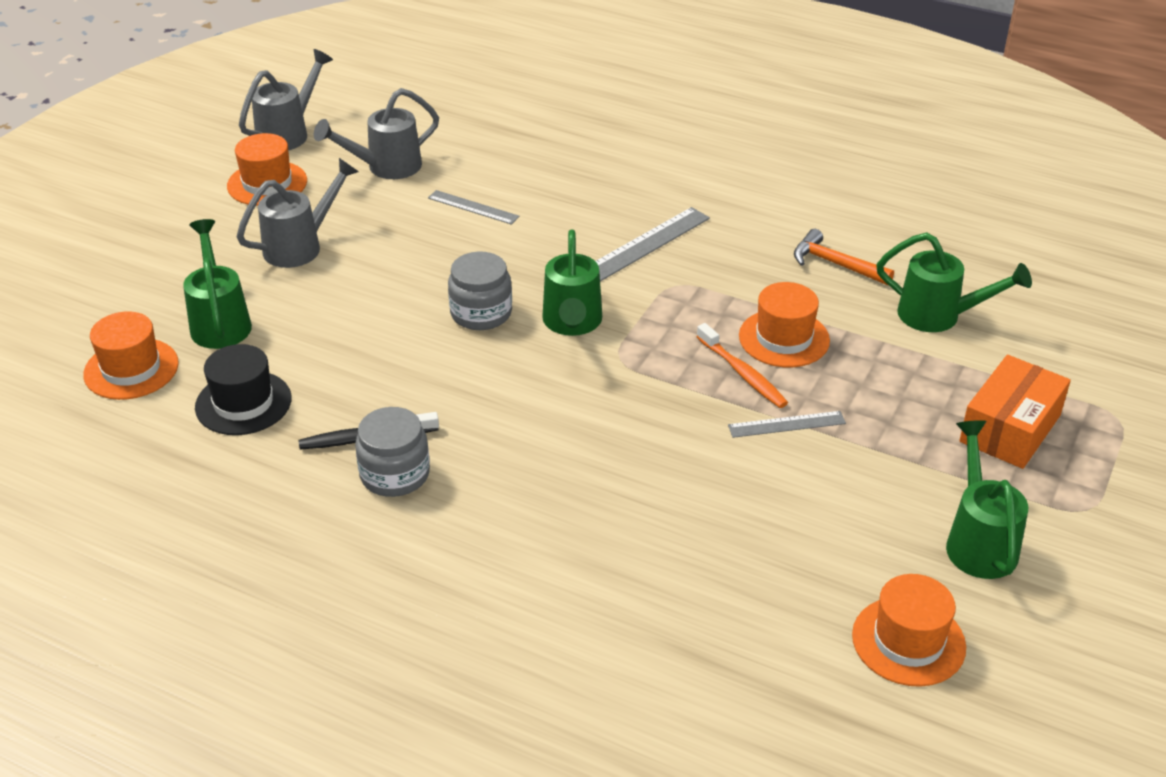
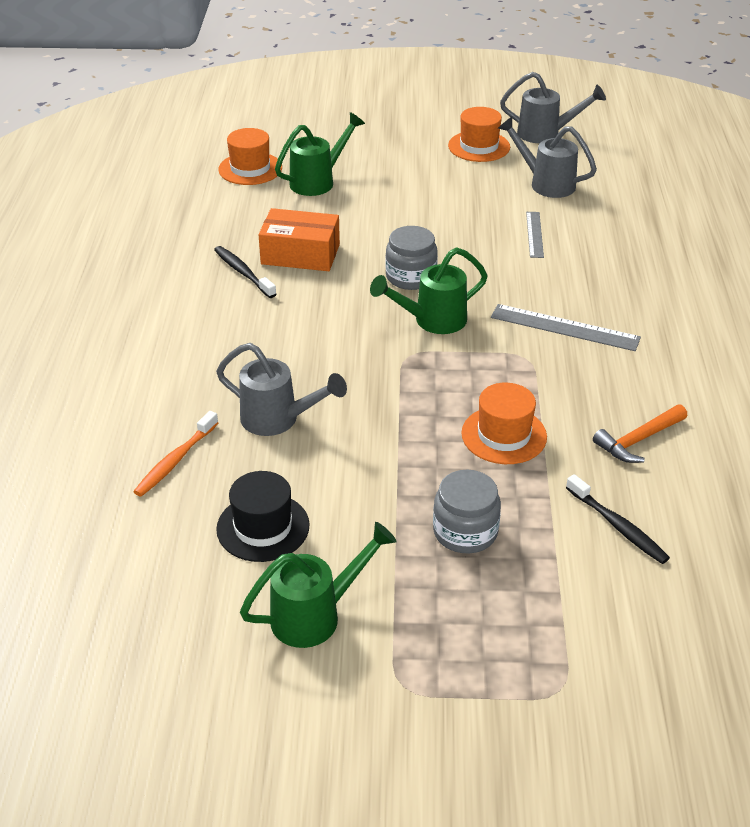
camera: 65 degrees right, 0 degrees up
(243, 403) = (246, 217): black hat -> black hat (263, 527)
(301, 246) = (422, 182): grey watering can -> grey watering can (279, 420)
(395, 474) = (215, 295): grey jar -> grey jar (465, 531)
(742, 373) = (439, 423): orange toothbrush -> orange toothbrush (175, 460)
(786, 424) = (391, 464): grey ruler -> none
(835, 264) = (638, 440): orange hammer -> orange hammer turned 135 degrees counterclockwise
(908, 641) = (174, 594): orange hat -> none
(940, 316) = (618, 526): green watering can -> black toothbrush
(1010, 428) = (485, 608): orange box -> orange box (300, 254)

